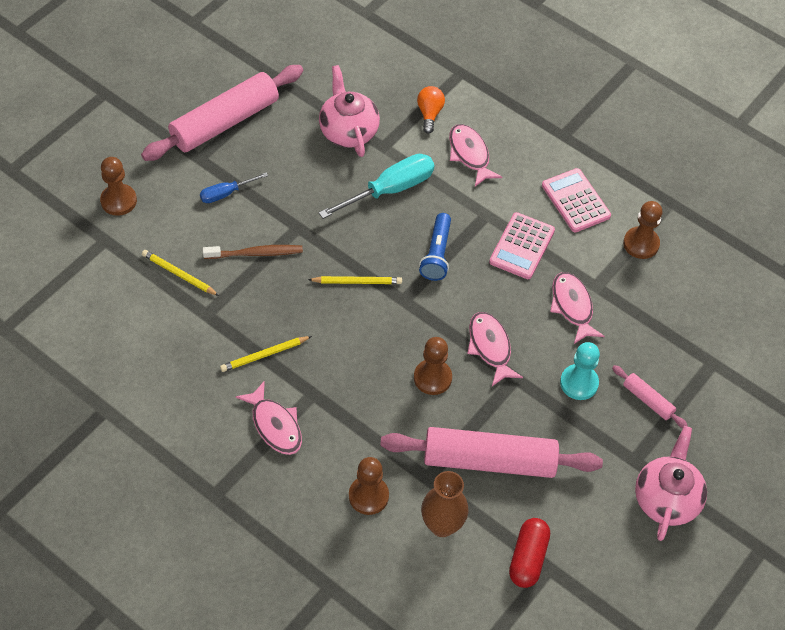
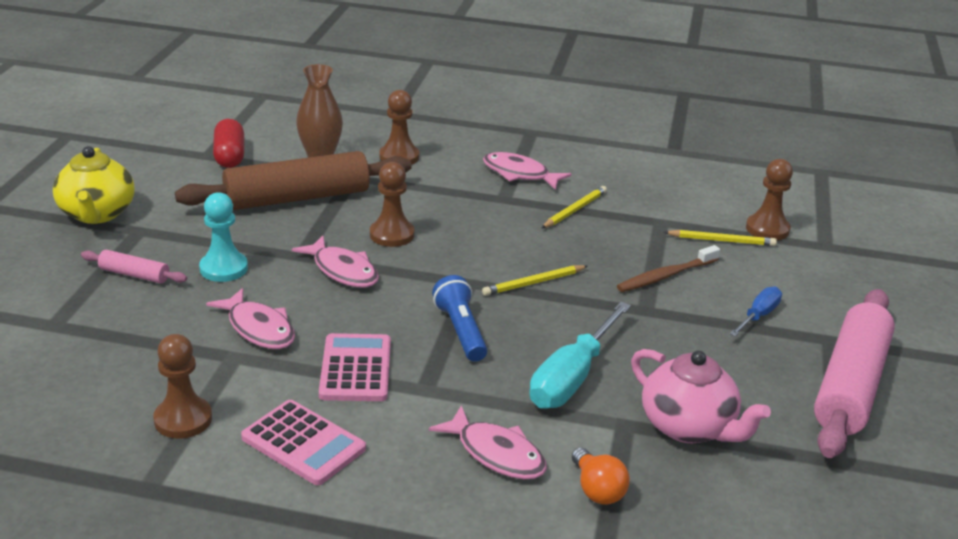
camera: 155 degrees right, 25 degrees down
(118, 201) = (857, 277): brown pawn -> brown pawn (767, 229)
(489, 461) = (297, 198): pink rolling pin -> brown rolling pin
(666, 499) = (97, 214): pink teapot -> yellow teapot

